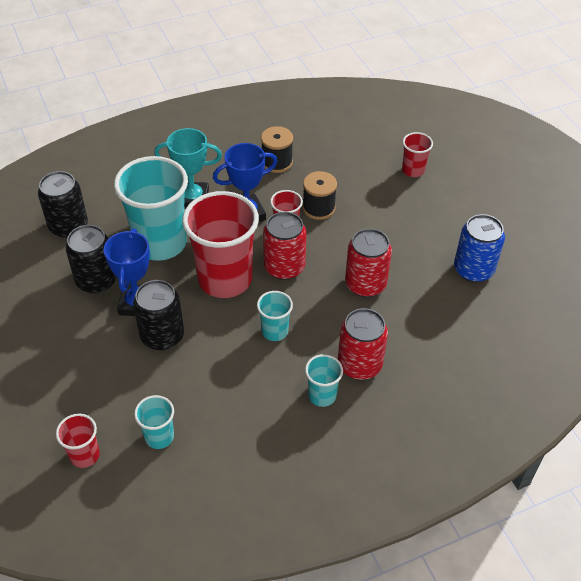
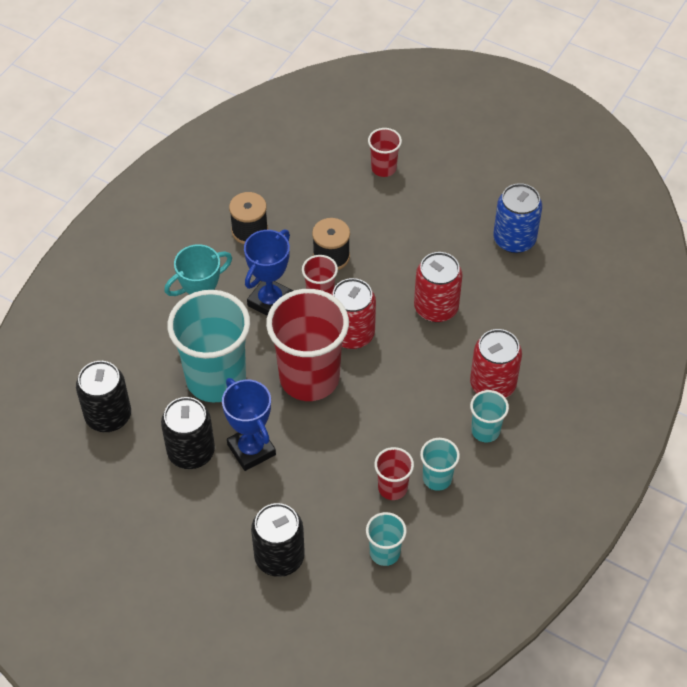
camera: 35 degrees left, 5 degrees up
(84, 455) = (337, 609): red cup -> red cup (392, 488)
(162, 336) = (303, 465): black can -> black can (279, 557)
(275, 331) = (397, 399): turquoise cup -> turquoise cup (437, 478)

